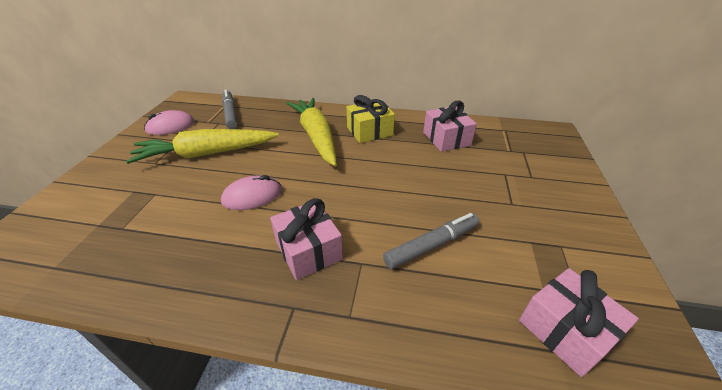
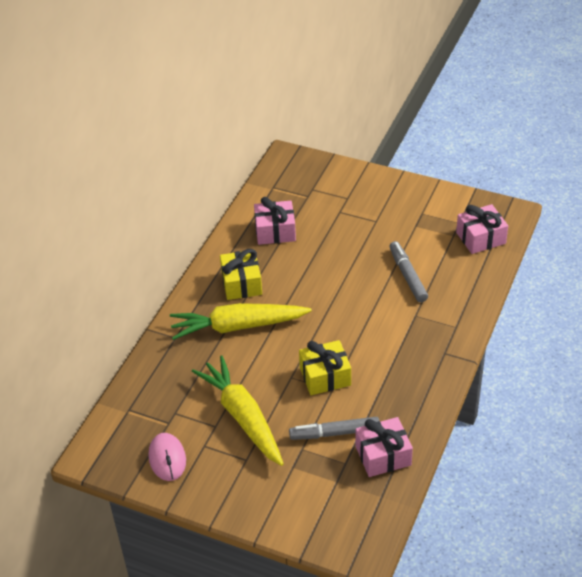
camera: 75 degrees left, 5 degrees up
(206, 154) = (242, 417): yellow carrot -> yellow carrot turned 150 degrees clockwise
(230, 114) = (155, 402): grey marker -> grey marker (334, 433)
(252, 196) = (325, 376): pink mouse -> yellow gift
(308, 250) = (397, 342): pink gift -> pink gift (383, 455)

